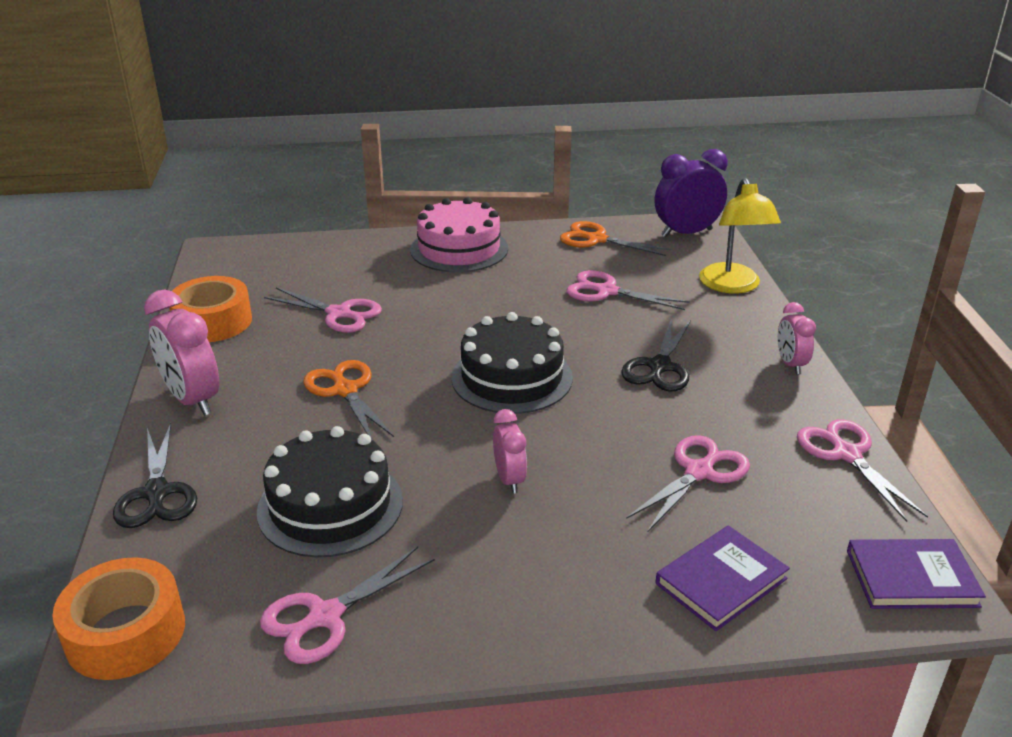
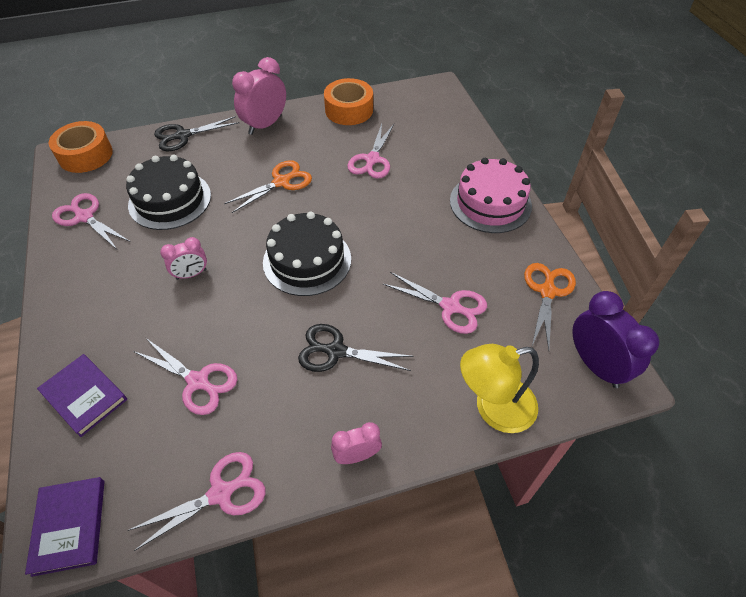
camera: 80 degrees right, 20 degrees up
(607, 291) = (450, 307): pink scissors -> pink scissors turned 105 degrees clockwise

